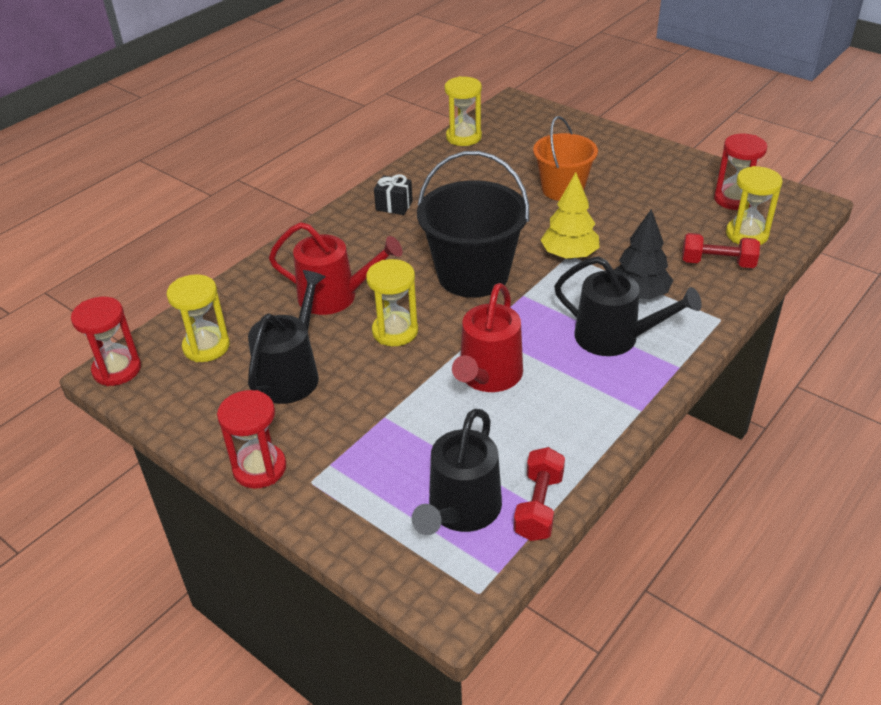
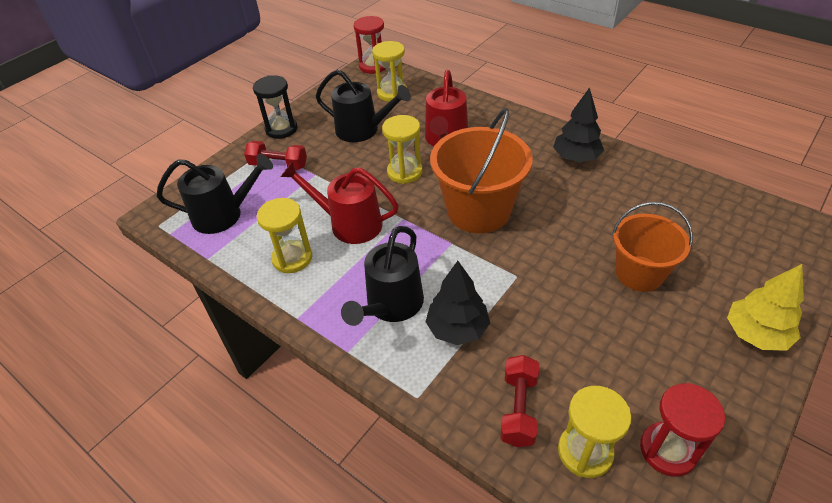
camera: 90 degrees right, 5 degrees up
(259, 468) = (281, 129): red hourglass -> black hourglass
(394, 206) = (576, 158): black gift -> black tree
(461, 510) = (223, 215): black watering can -> black watering can turned 150 degrees clockwise
(463, 137) = (719, 195): yellow hourglass -> yellow hourglass (292, 258)
(473, 275) = (478, 211): black bucket -> orange bucket
(539, 506) = (216, 253): red dumbbell -> red dumbbell (278, 165)
(569, 255) = (517, 276): yellow tree -> yellow tree (755, 334)

